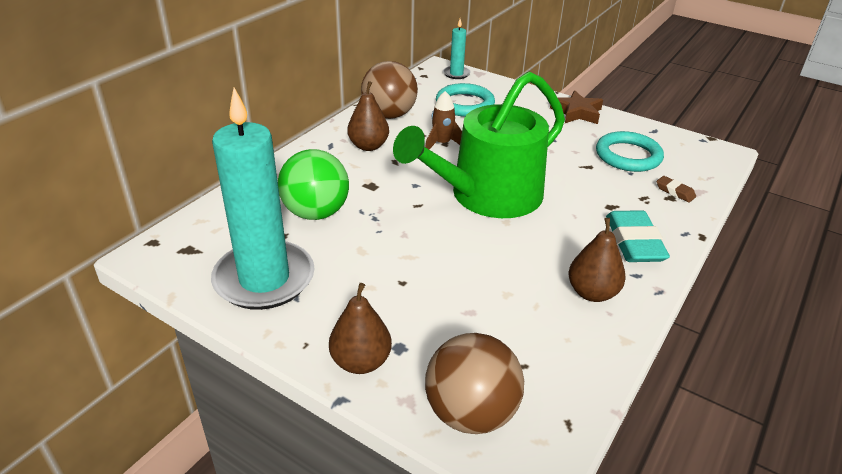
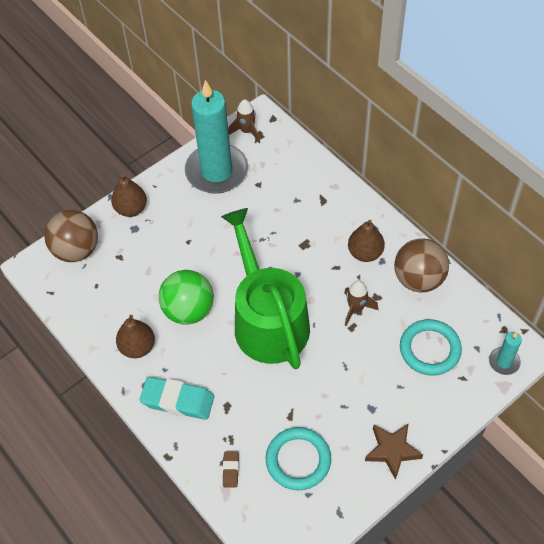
camera: 110 degrees right, 20 degrees up
(179, 263) = (247, 131): none -> brown rocket
(316, 213) = (278, 205): green ball -> green ball (189, 310)
(675, 192) = (231, 470): brown eraser -> brown eraser turned 60 degrees counterclockwise

